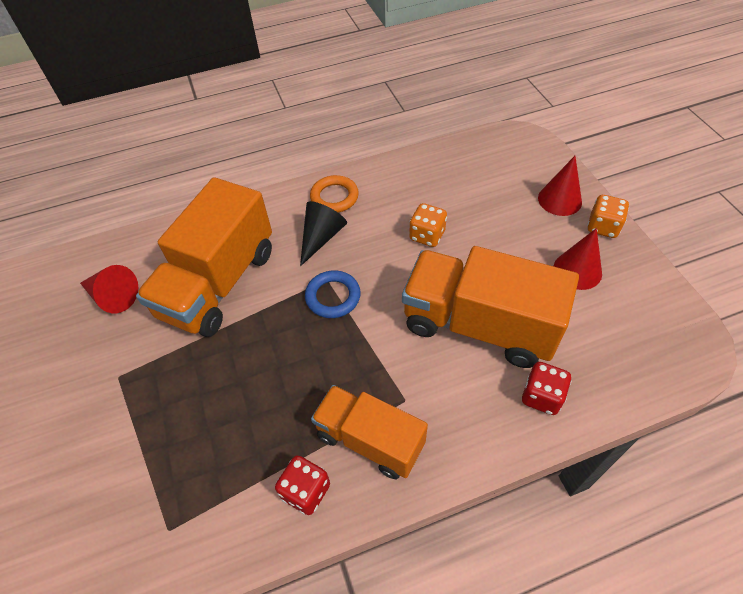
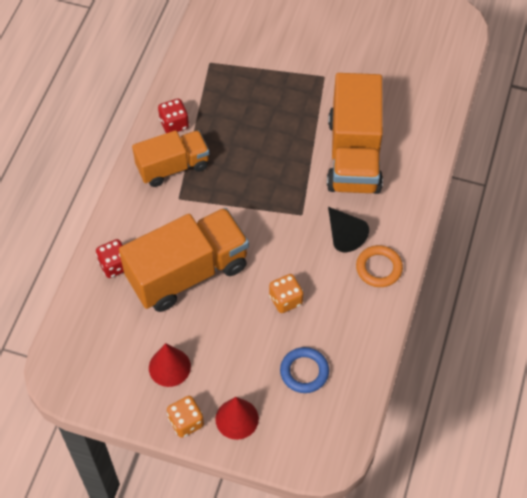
camera: 125 degrees right, 5 degrees up
(113, 296) = (393, 96): red cone -> none
(219, 283) = (354, 155): orange truck -> orange truck turned 150 degrees counterclockwise
(333, 297) = (284, 209): blue ring -> blue ring (304, 372)

